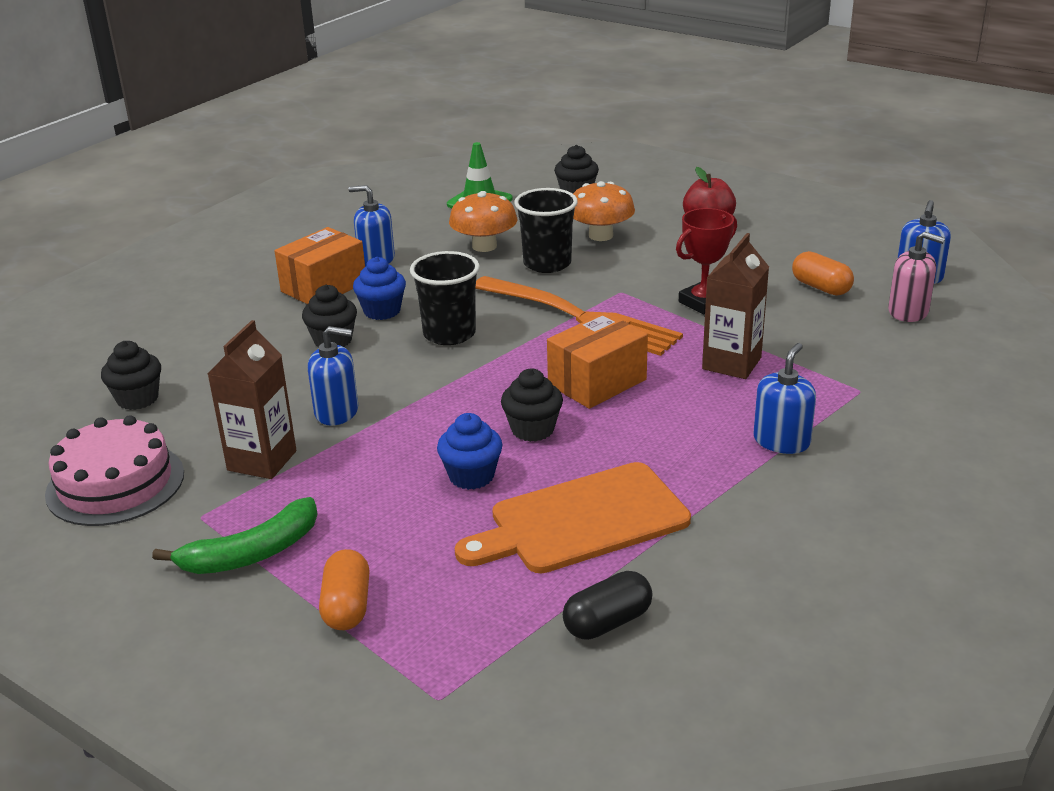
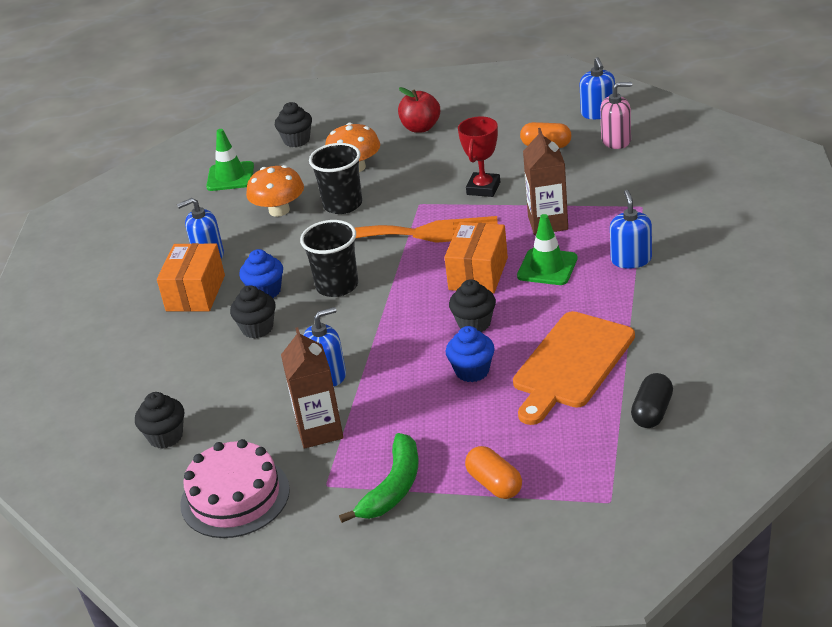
camera: 30 degrees left, 5 degrees up
(677, 408) = (547, 267): none -> green traffic cone

